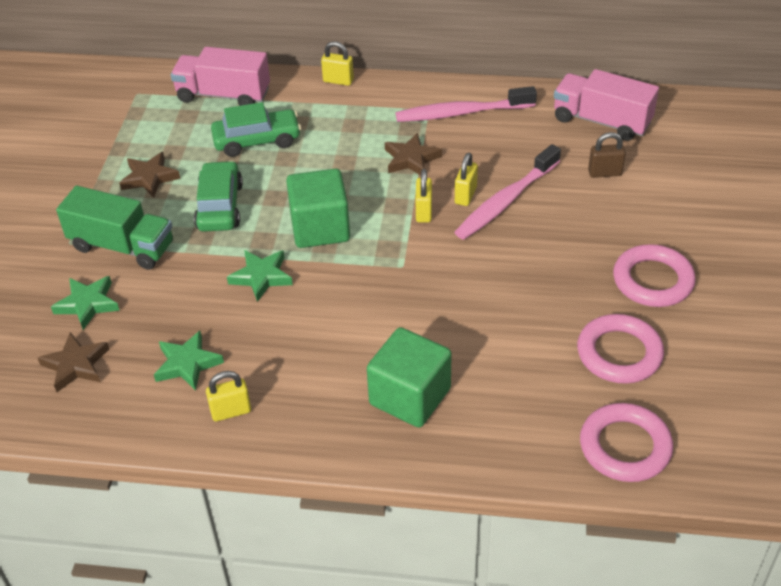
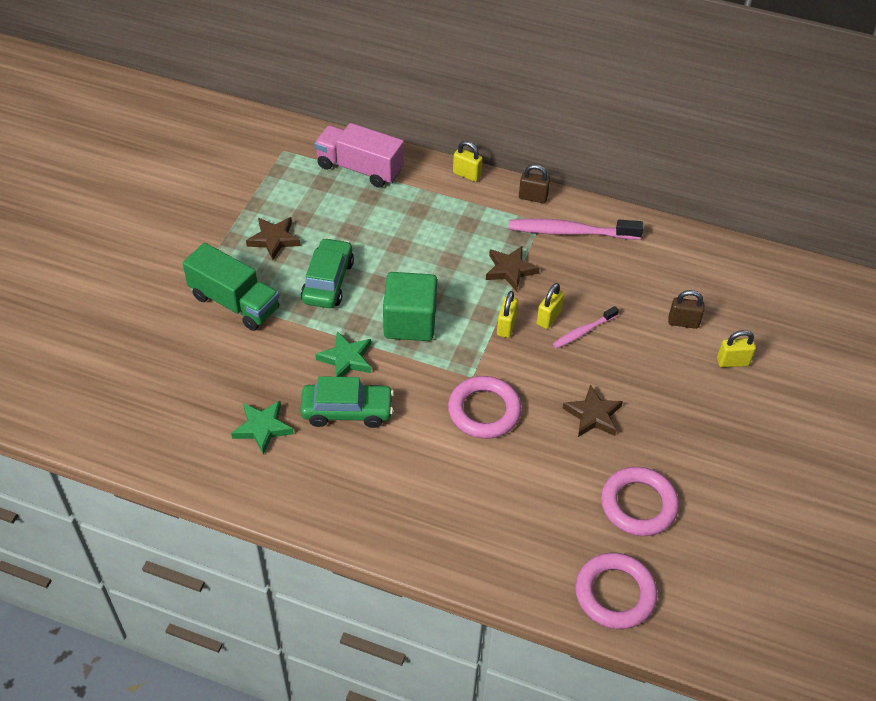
camera: 10 degrees right, 5 degrees up
(76, 365) = (170, 407): brown star -> brown star (593, 415)
(88, 304) = (193, 352): green star -> none
(231, 411) = (288, 481): yellow padlock -> yellow padlock (732, 362)
(257, 140) = (377, 222): green car -> green car (347, 411)
(410, 396) = (443, 503): green cube -> none
(413, 89) = (533, 197): none -> brown padlock
(505, 201) = (583, 331): pink toothbrush -> pink toothbrush, size x0.55
(601, 121) = (697, 268): pink truck -> none
(653, 280) = (692, 441): pink ring -> pink ring (484, 411)

